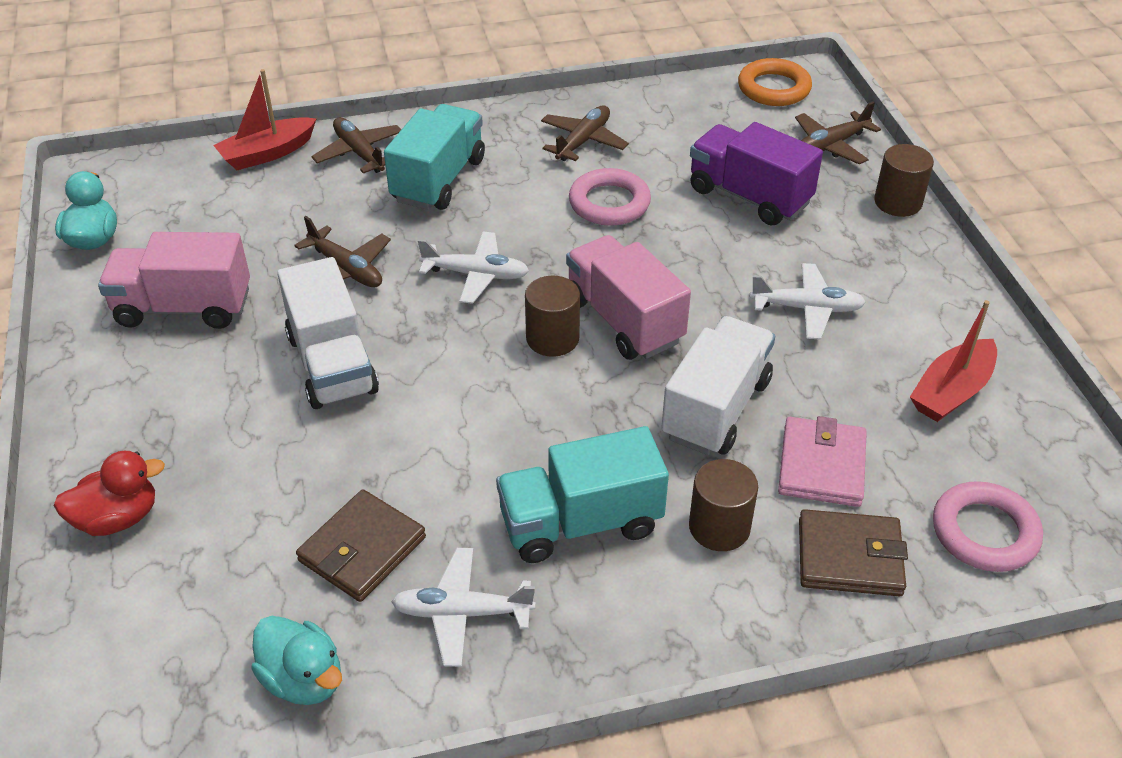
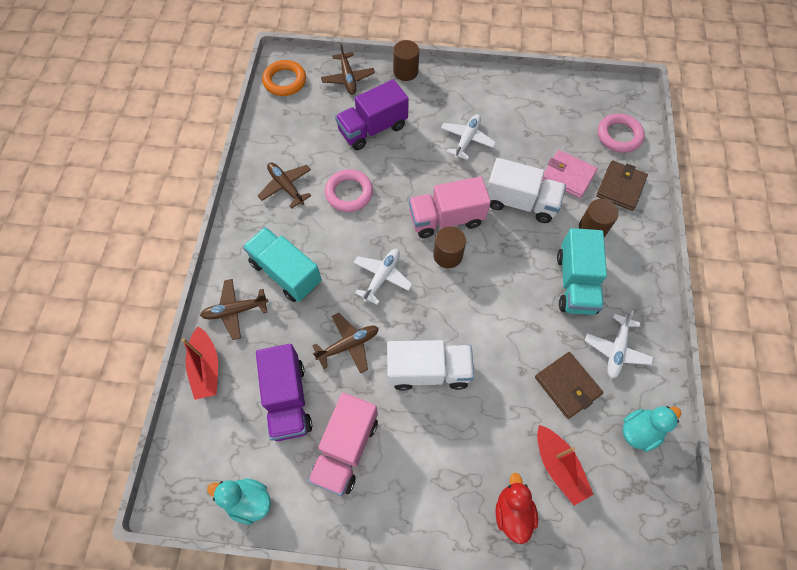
camera: 70 degrees left, 20 degrees up
(243, 234) = (288, 399): none -> purple truck
(715, 408) = (520, 202): white truck -> white truck turned 150 degrees clockwise
(951, 392) = (539, 110): red boat -> red boat (558, 466)

